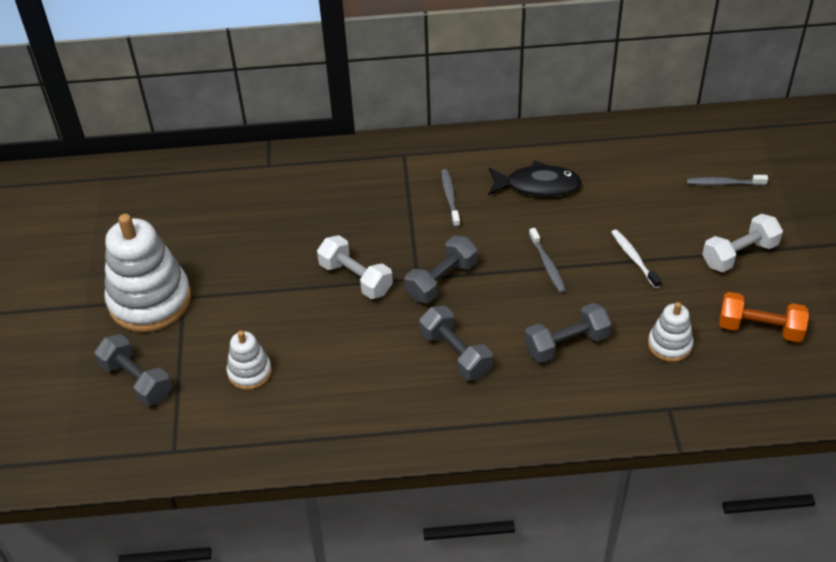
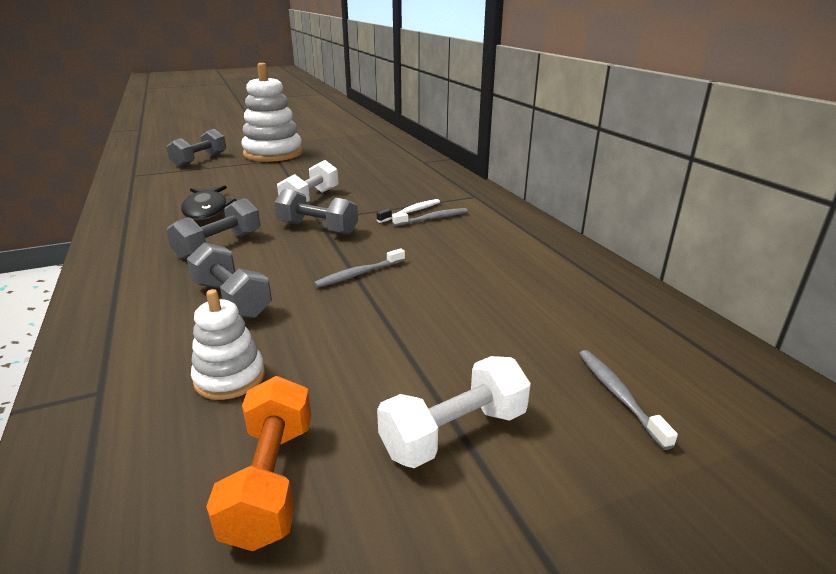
camera: 70 degrees right, 20 degrees down
(249, 372) = (204, 183): white stacking toy -> none
(537, 185) = (484, 254): black fish -> black fish (207, 210)
(634, 258) = (395, 328): white toothbrush -> white toothbrush (411, 212)
(739, 254) = (454, 433): white dumbbell -> white dumbbell turned 75 degrees counterclockwise

